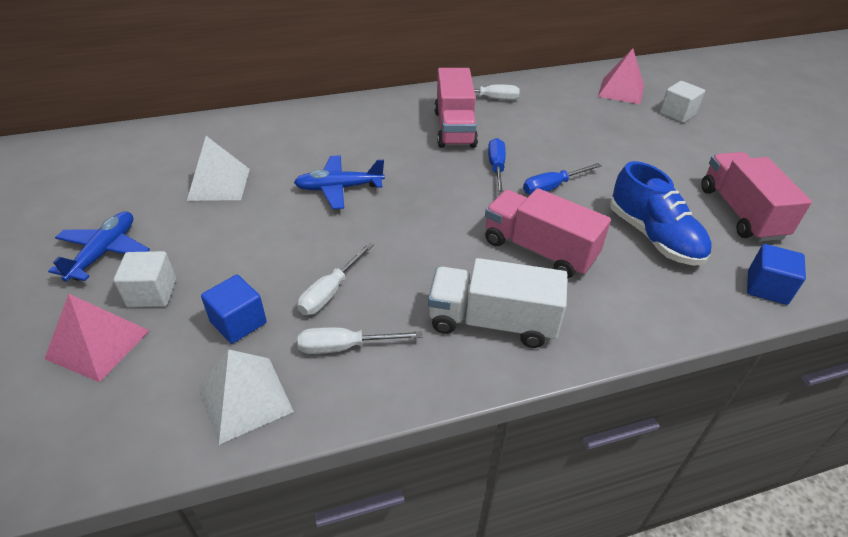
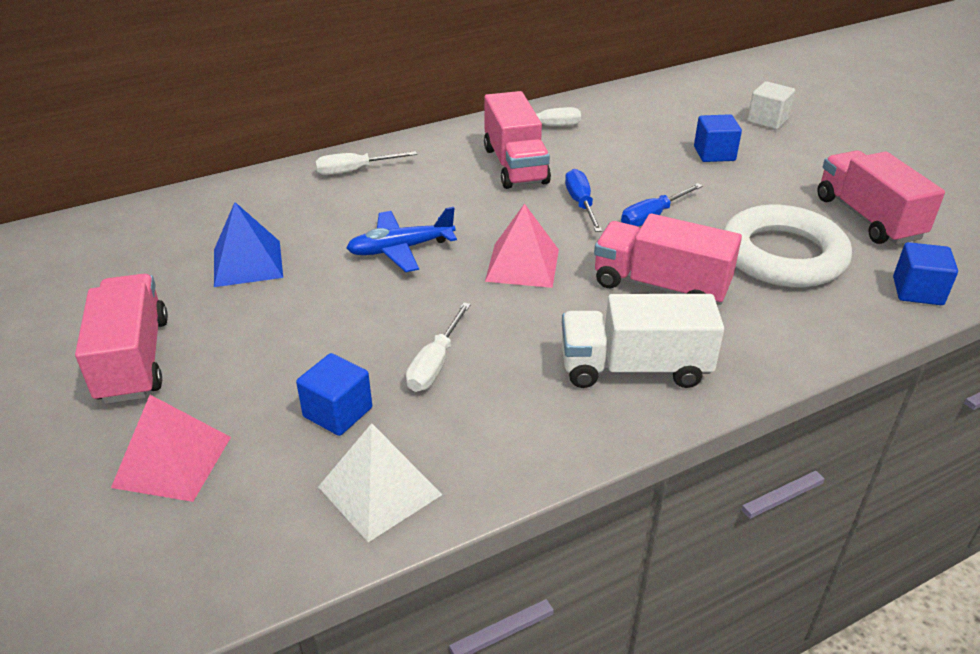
camera: 10 degrees left, 5 degrees down
(104, 252) = (133, 360): blue plane -> pink truck
(152, 293) = (216, 396): white cube -> none
(219, 184) = (248, 263): white pyramid -> blue pyramid
(345, 347) = (476, 419): white screwdriver -> white screwdriver (354, 171)
(621, 91) = (696, 101): pink pyramid -> pink pyramid (522, 265)
(622, 138) = (714, 154): none -> blue cube
(654, 237) = (782, 255): blue shoe -> white ring

